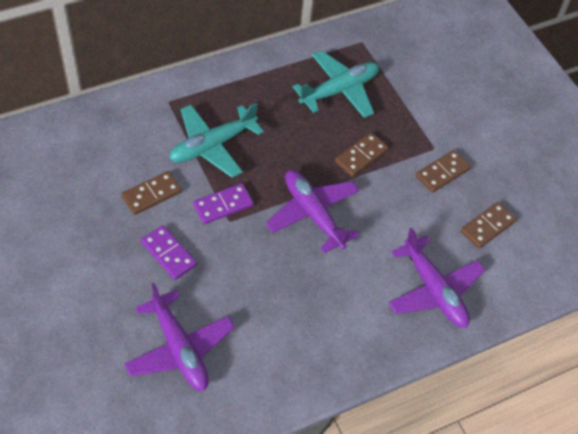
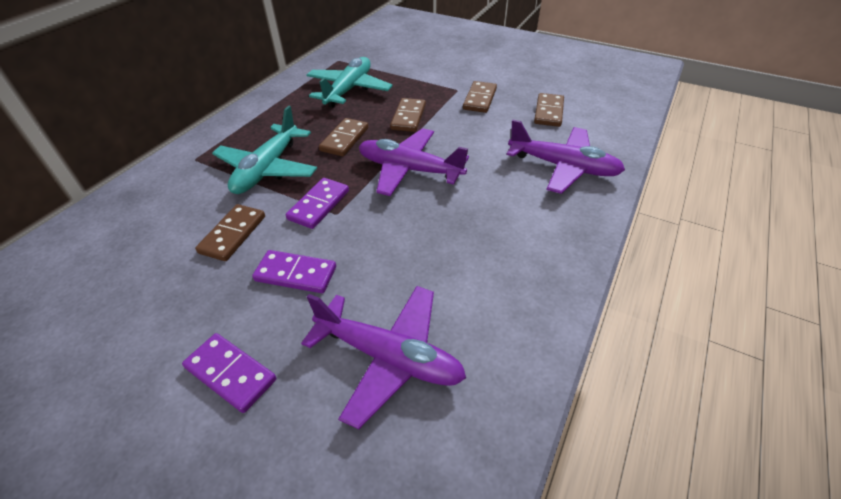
camera: 30 degrees left, 10 degrees down
(91, 297) = (230, 374): none -> purple domino
(290, 149) = (344, 139): none -> brown domino

